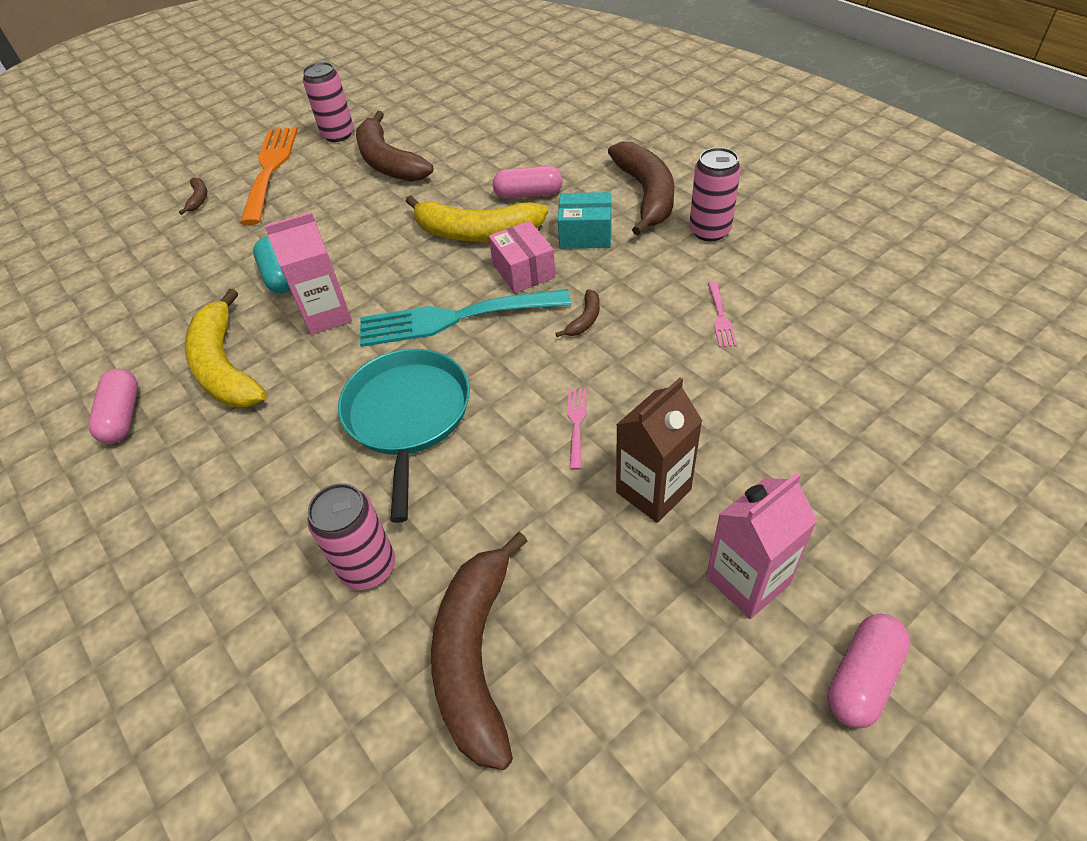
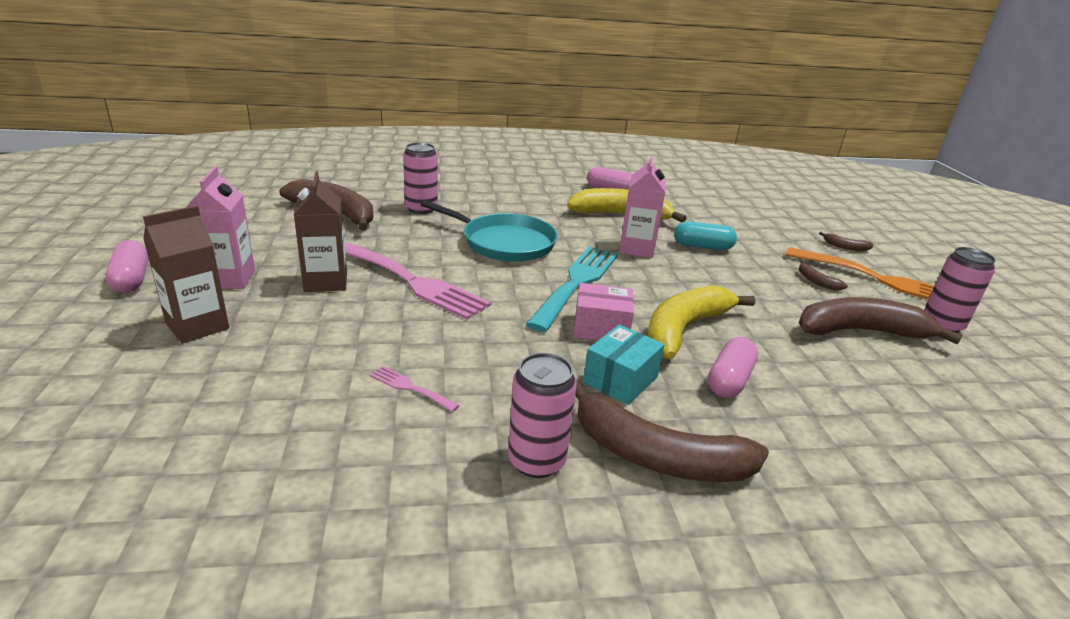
camera: 115 degrees right, 20 degrees down
(576, 423) = (413, 282): pink fork -> pink fork, size x2.39
(585, 320) = (503, 327): brown banana -> brown banana (816, 281)
(832, 510) = (197, 326): none -> brown carton

